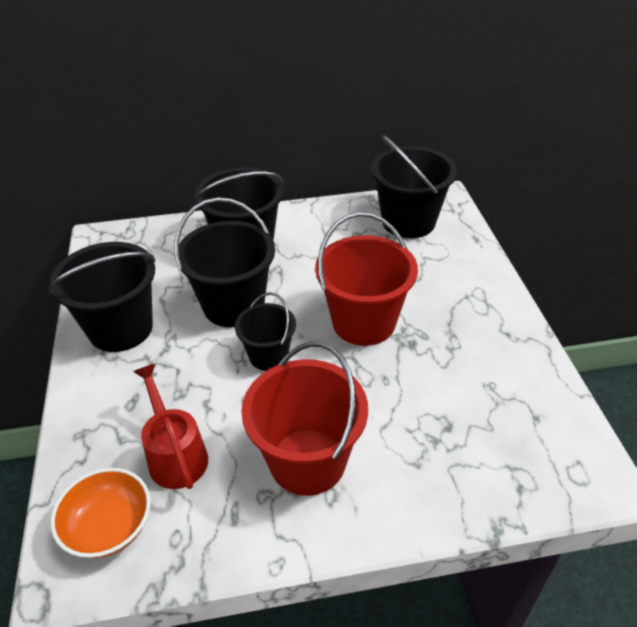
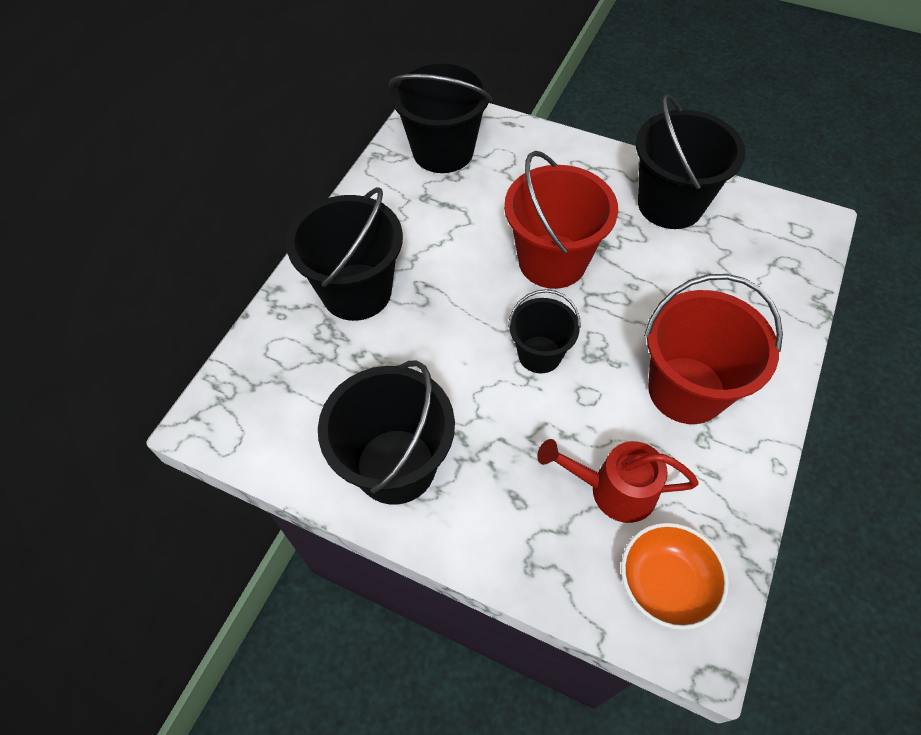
camera: 55 degrees left, 15 degrees up
(233, 305) = (444, 348): black bucket -> black bucket (670, 204)

